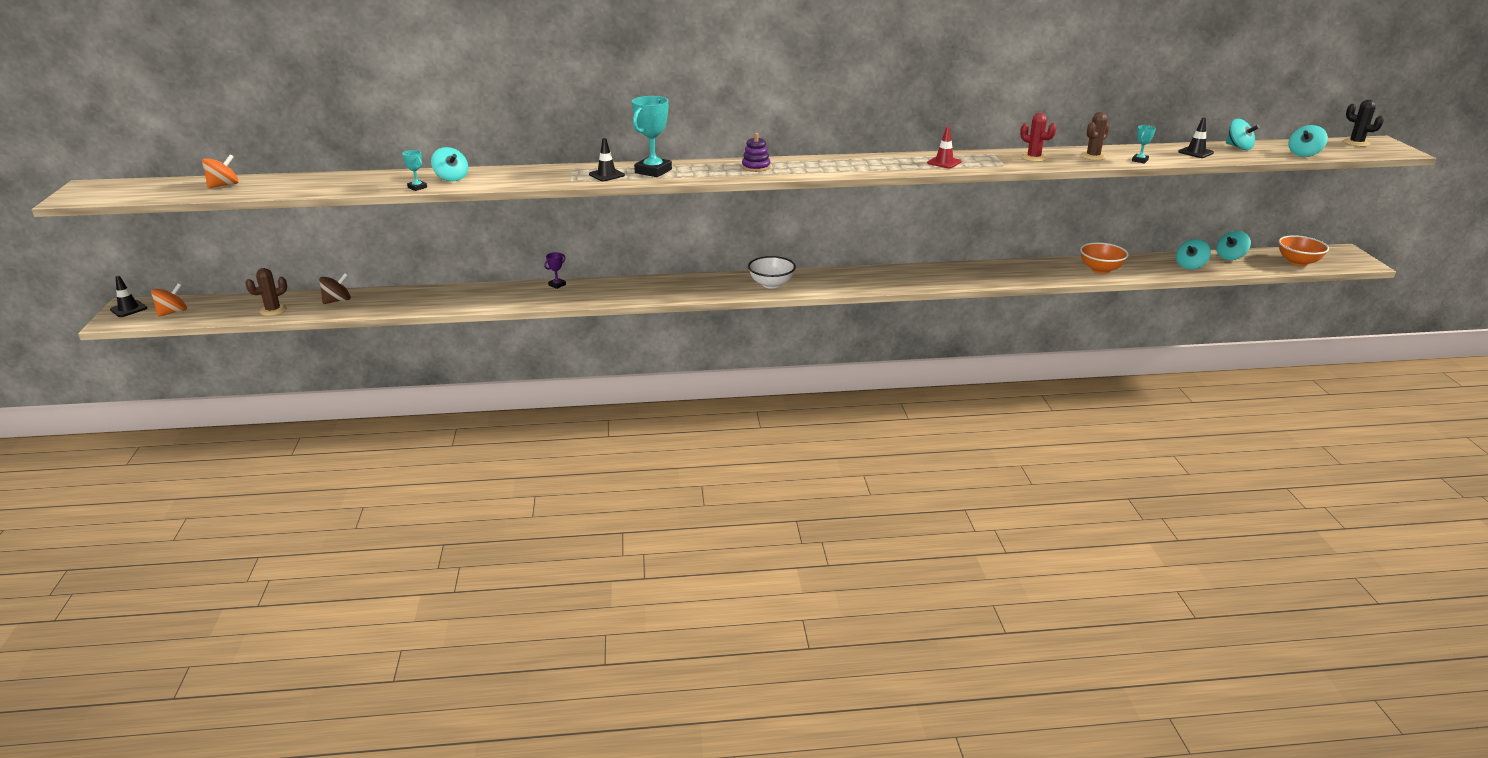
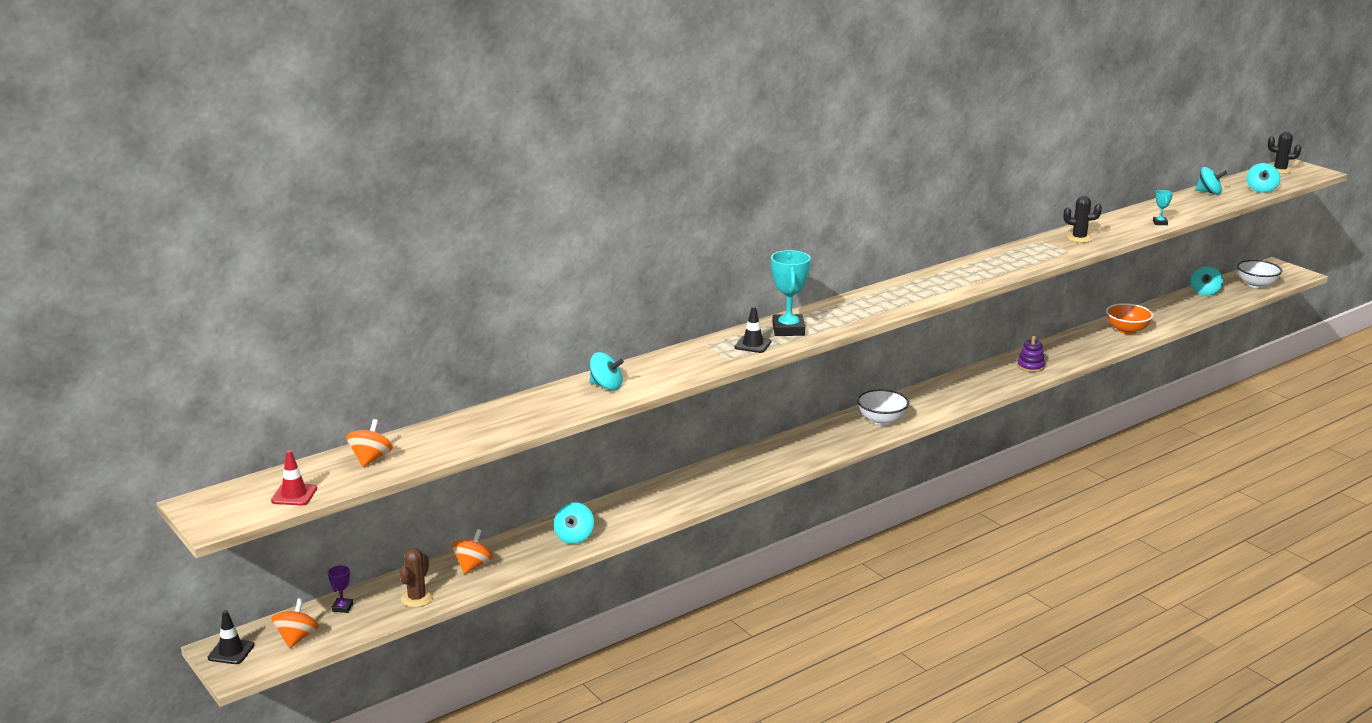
camera: 30 degrees left, 5 degrees down
(337, 301) = (473, 565): brown spinning top -> orange spinning top
(417, 187) = (593, 406): turquoise trophy -> none
(557, 285) = (681, 479): purple trophy -> purple trophy (342, 607)
(756, 167) = (872, 302): purple stacking toy -> purple stacking toy (1030, 366)
(944, 162) = (1018, 260): red traffic cone -> red traffic cone (294, 495)
(1033, 158) = (1079, 238): red cactus -> black cactus
(1093, 156) = (1120, 226): brown cactus -> none
(1190, 266) = (1187, 308): turquoise spinning top -> turquoise spinning top (574, 537)
(1196, 152) = (1187, 205): black traffic cone -> none
(1298, 262) = (1256, 285): orange bowl -> white bowl

